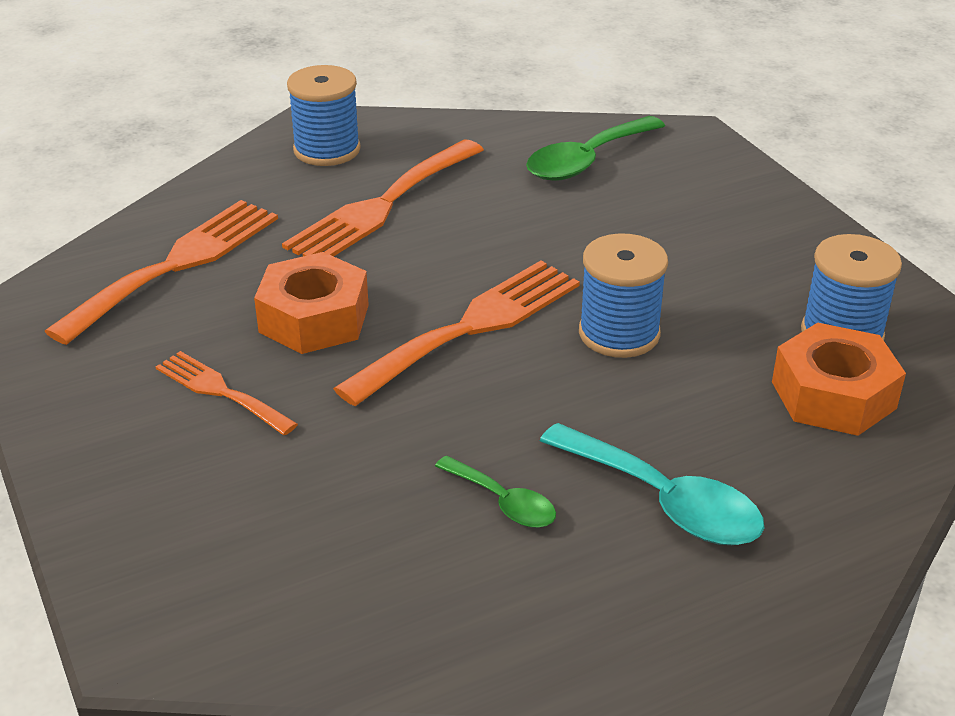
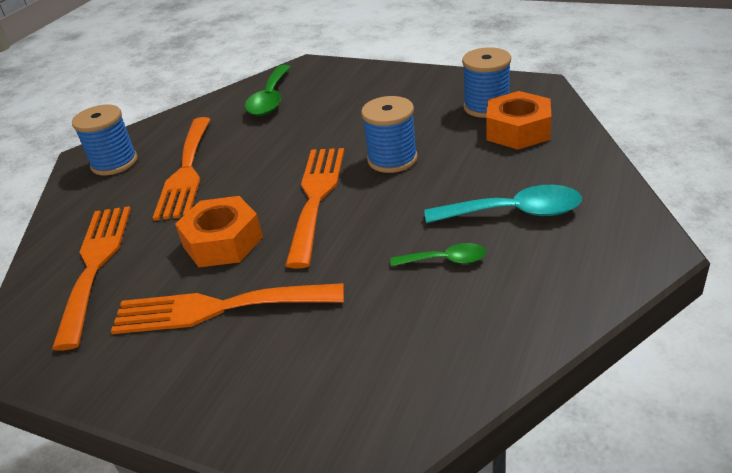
camera: 35 degrees left, 0 degrees up
(220, 391) = (217, 308): orange fork -> orange fork, size x1.77

